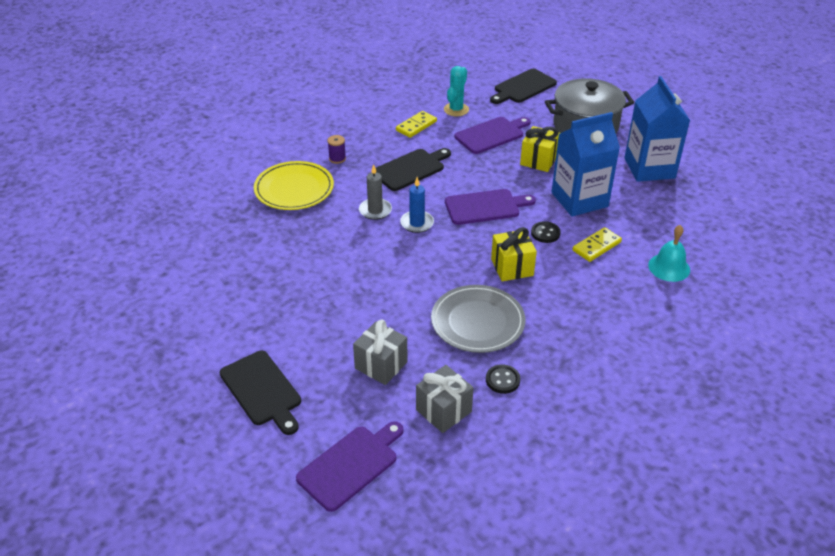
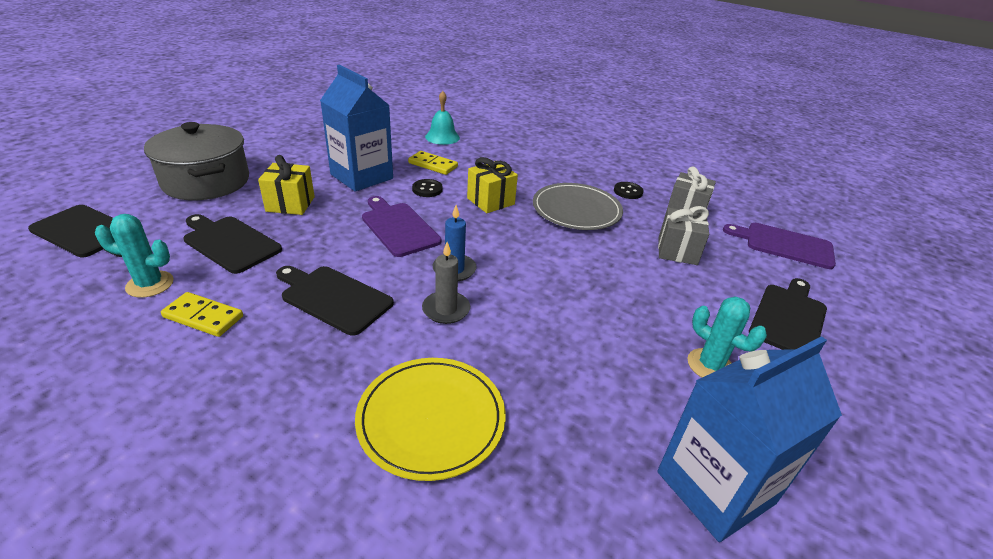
camera: 115 degrees left, 5 degrees down
(253, 313) = (710, 365): none -> turquoise cactus
(337, 158) = (322, 388): purple spool -> none
(491, 134) = (229, 243): purple cutting board -> black cutting board
(649, 168) = (293, 147): blue carton -> blue carton (715, 487)

